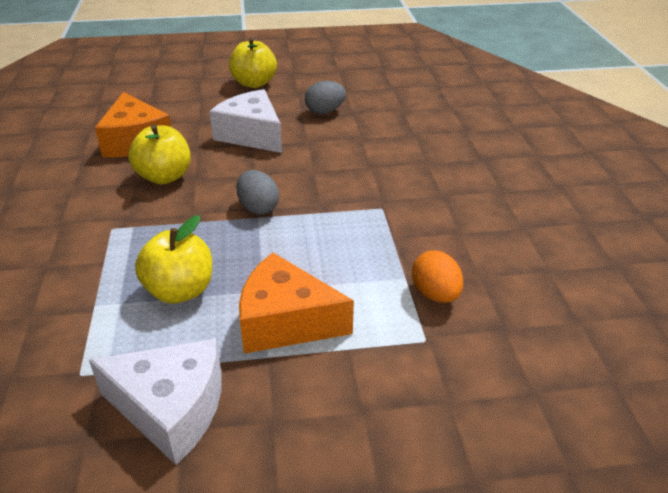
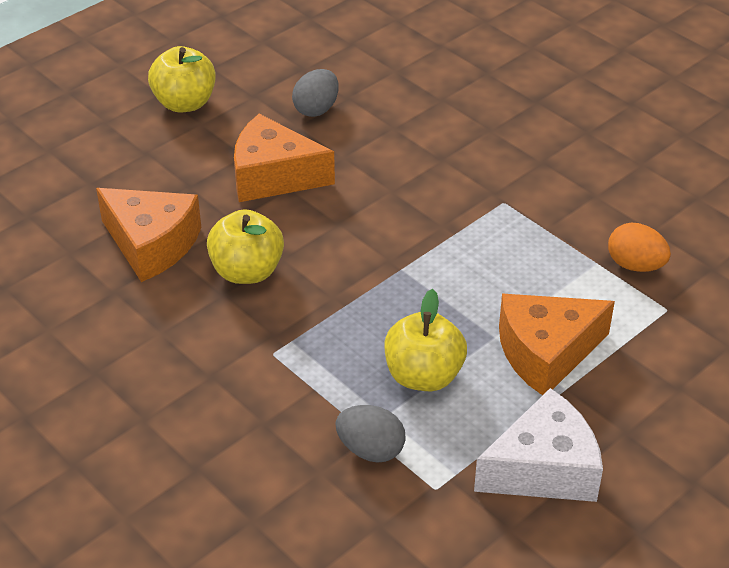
camera: 35 degrees left, 5 degrees up
(251, 135) = (273, 176): white cheese -> orange cheese
(258, 208) = (389, 259): grey egg -> grey egg (370, 450)

